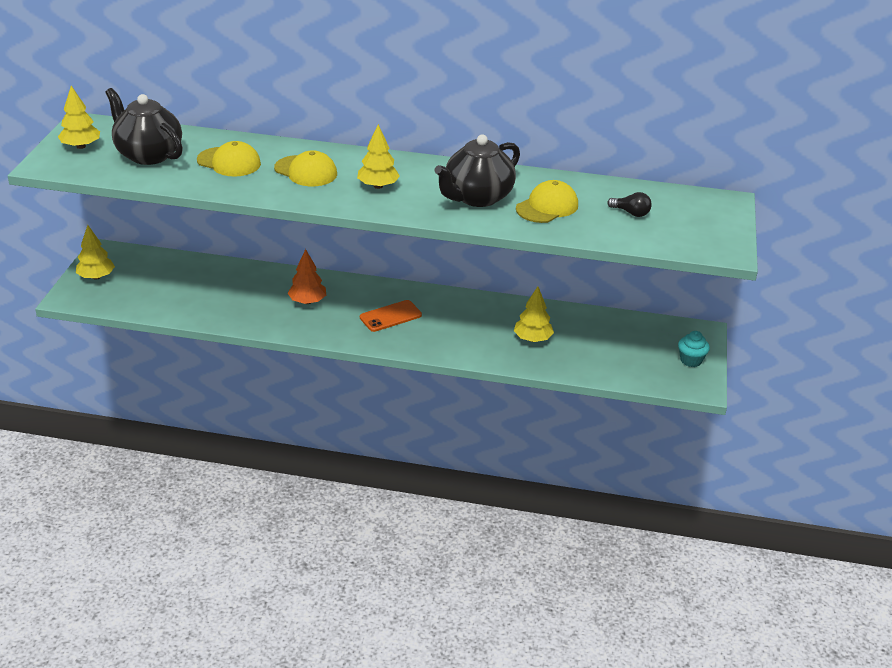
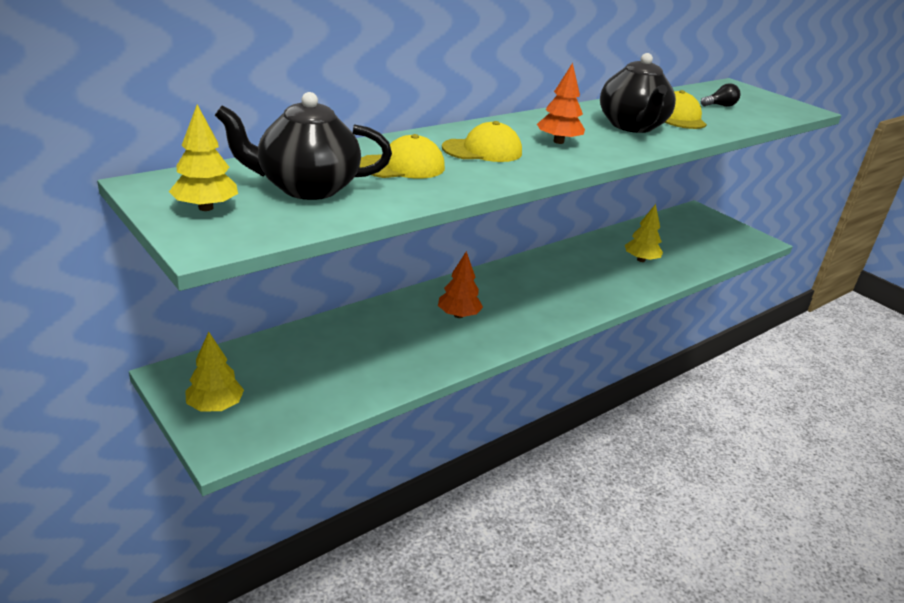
camera: 50 degrees left, 5 degrees down
(378, 186) = (558, 142): yellow tree -> orange tree
(390, 316) = (536, 293): orange phone -> none
(691, 360) = (727, 229): turquoise cupcake -> none

